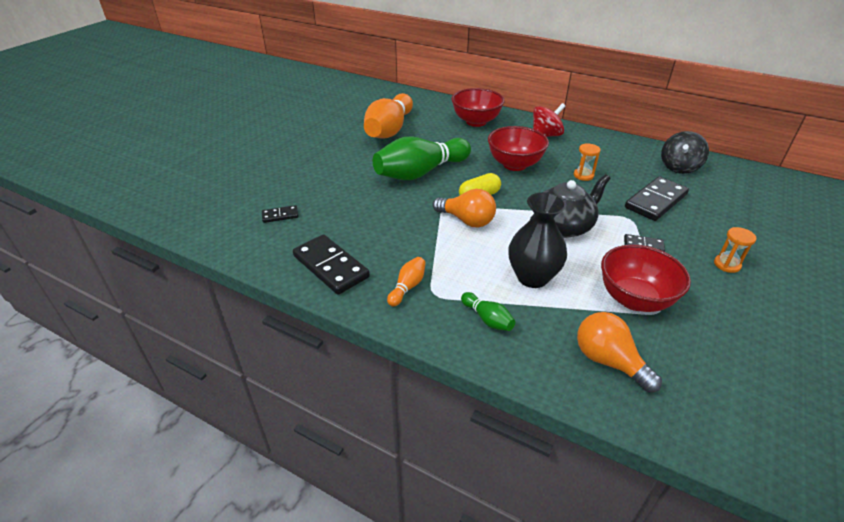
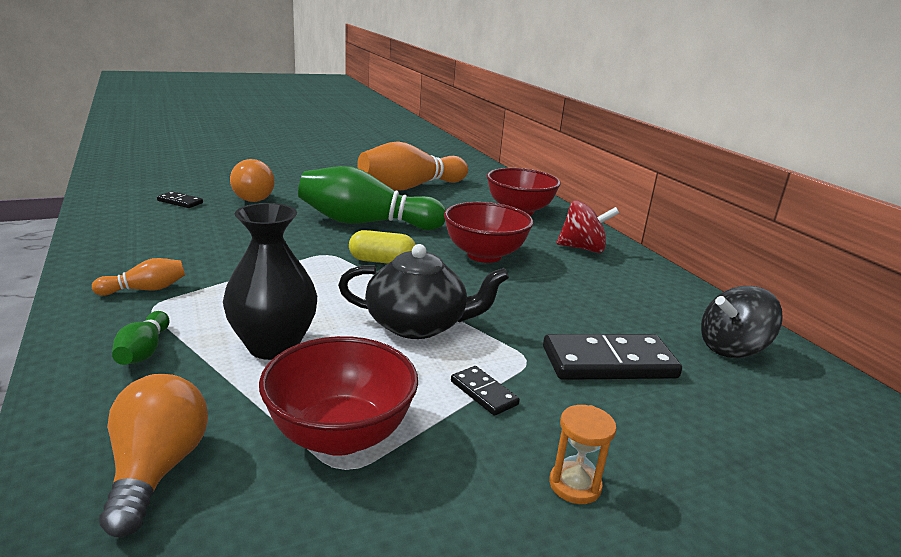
camera: 35 degrees right, 15 degrees down
(330, 267) = (128, 246): black domino -> none
(467, 220) = (322, 272): orange light bulb -> orange light bulb (252, 197)
(583, 175) = (553, 297): orange hourglass -> none

